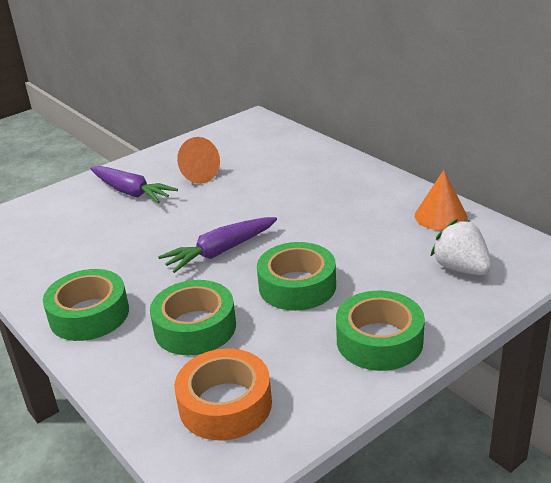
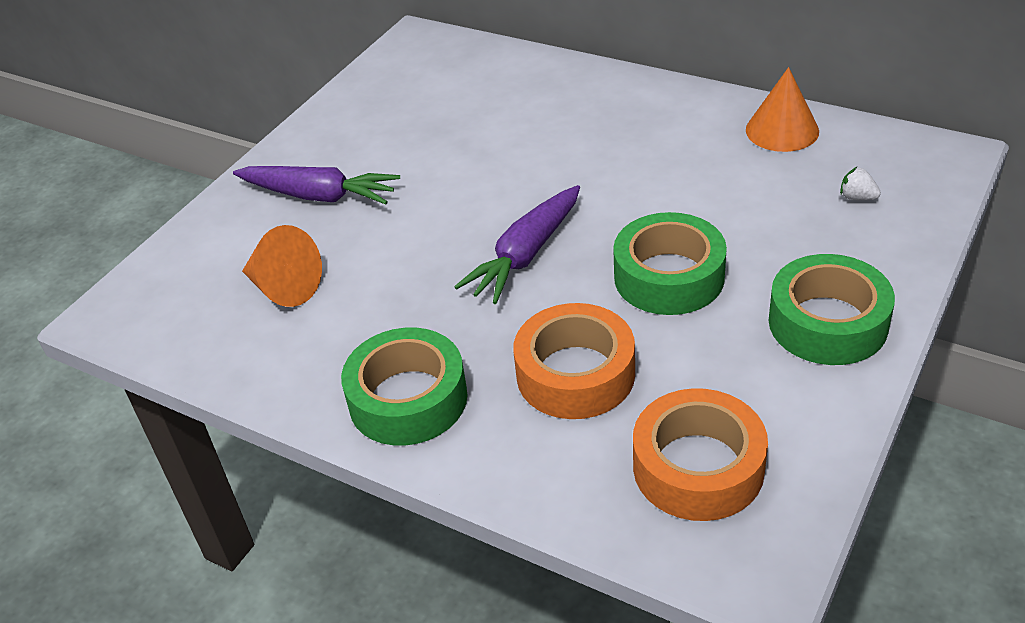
camera: 20 degrees left, 10 degrees up
(195, 327) = (575, 374): green tape -> orange tape
(196, 175) = (399, 146): orange cone -> orange cone (284, 288)
(461, 268) = (857, 197): white strawberry -> white strawberry, size x0.47

